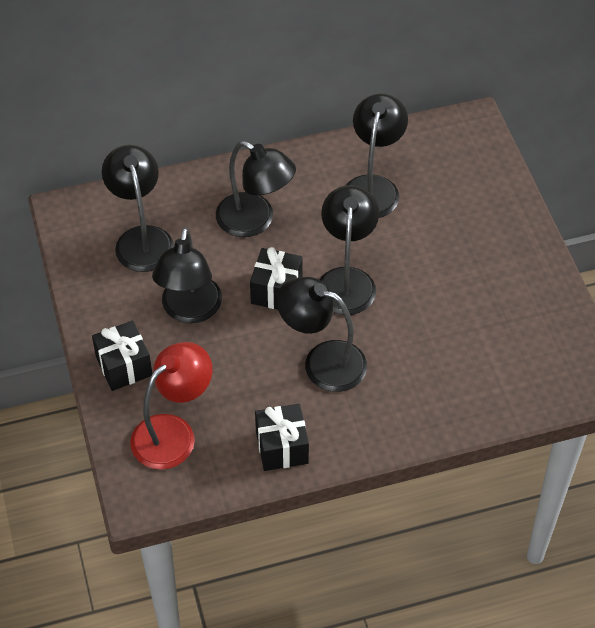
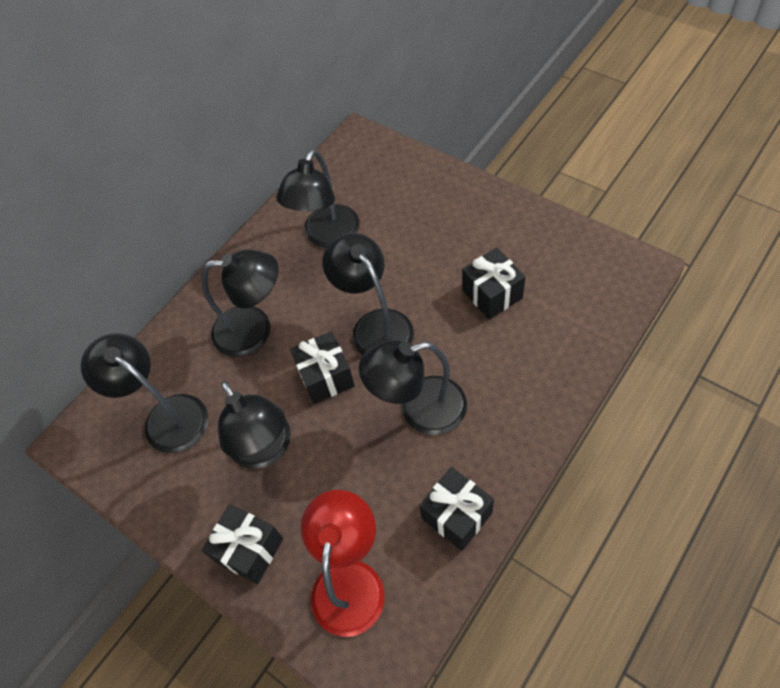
camera: 30 degrees left, 5 degrees up
(373, 187) = (327, 236): black lamp -> black lamp turned 135 degrees counterclockwise
(458, 320) = (492, 294): none -> black gift

